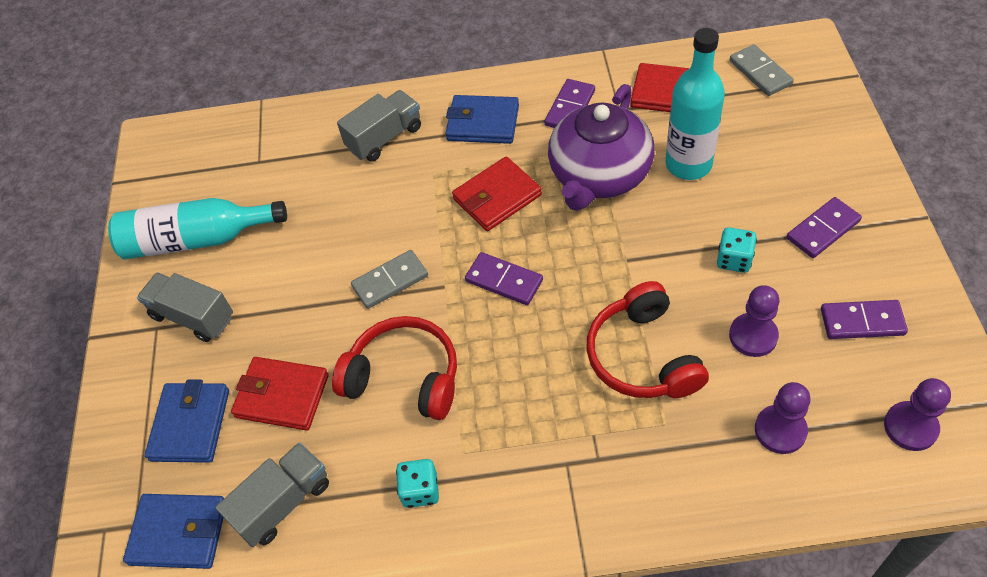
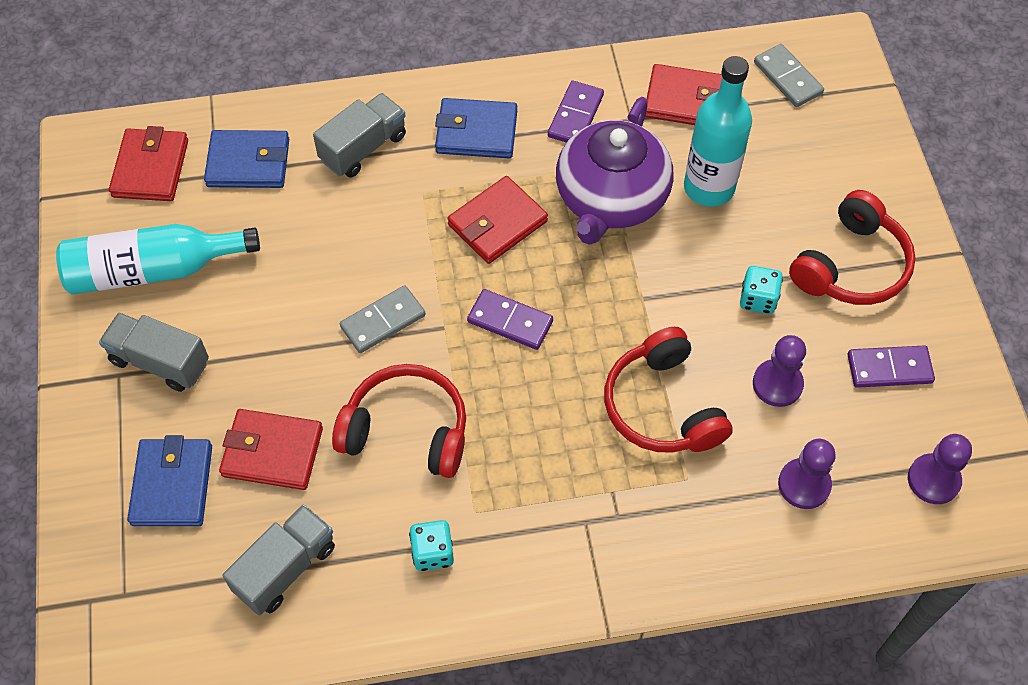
camera: 10 degrees left, 5 degrees up
(179, 533) = (174, 602): blue wallet -> blue wallet (248, 163)
(205, 157) = (150, 168): none -> red wallet
(823, 229) = (851, 266): purple domino -> red headphones

